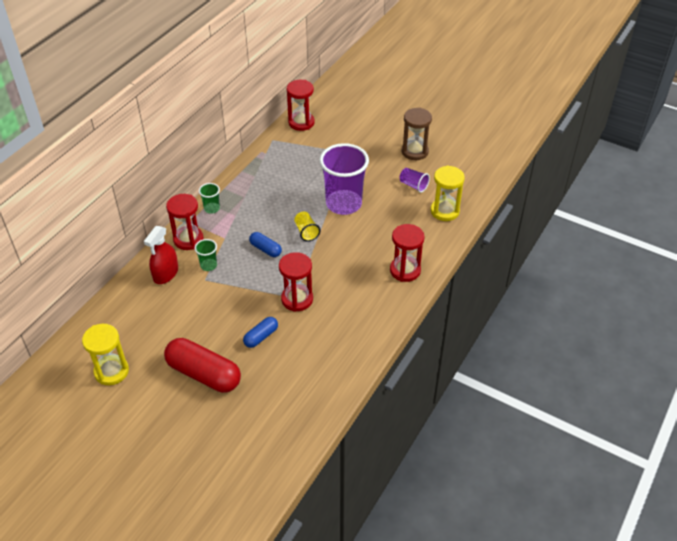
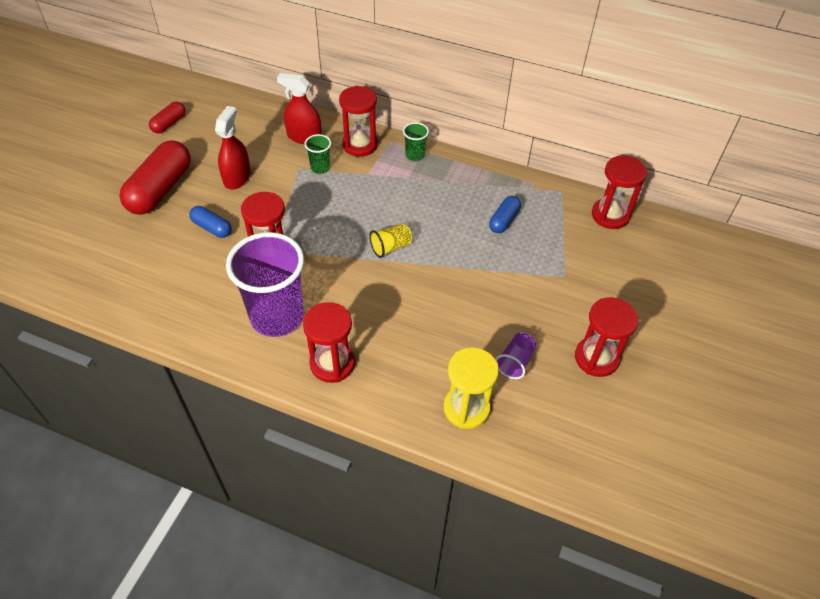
camera: 80 degrees right, 5 degrees up
(111, 371) = (169, 124): yellow hourglass -> red capsule
(204, 320) = (237, 177): none -> red spray bottle
(265, 249) = (353, 212): blue capsule -> blue capsule (504, 220)
(343, 204) = (453, 280): purple cup -> purple cup (277, 317)
(414, 151) = (596, 358): brown hourglass -> red hourglass

